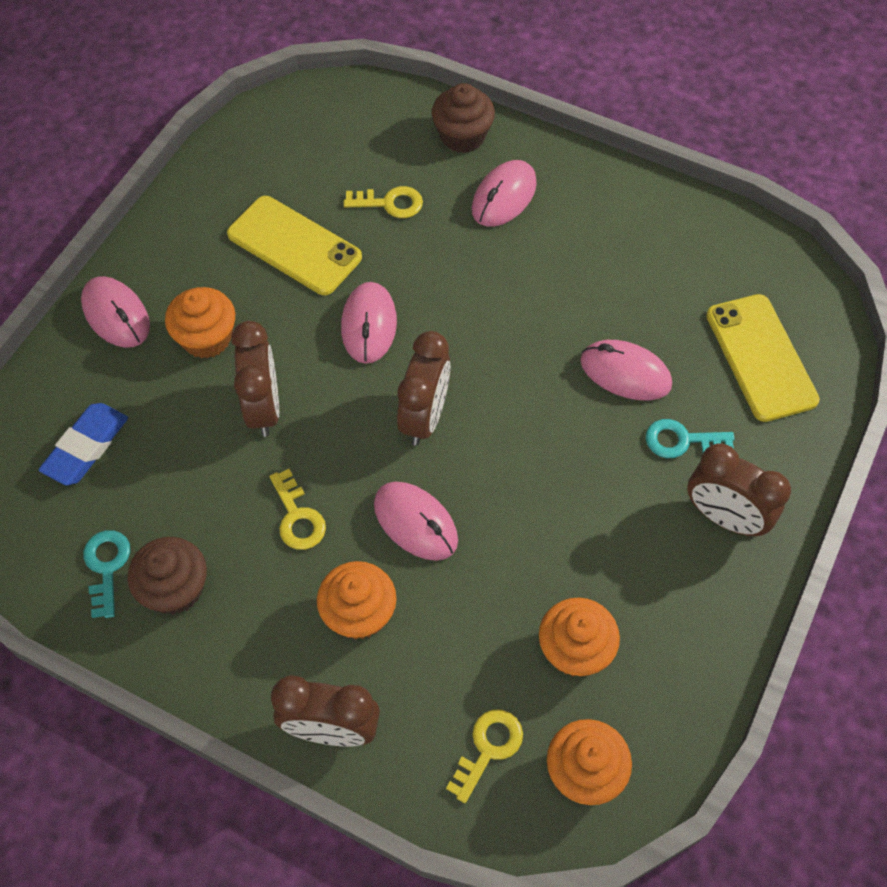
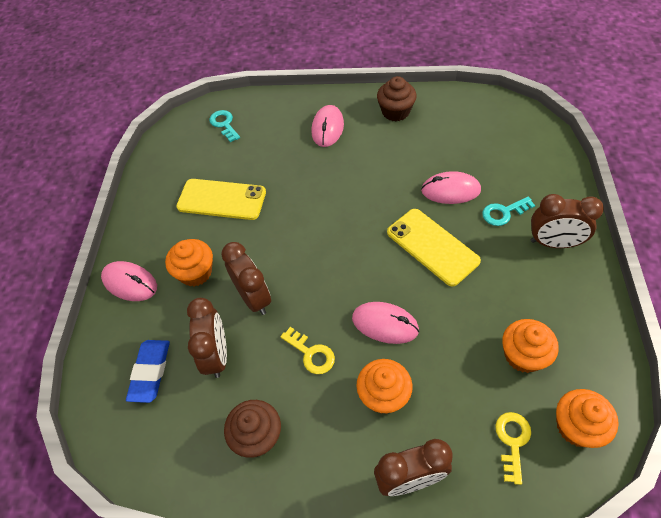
camera: 20 degrees left, 5 degrees down
(106, 567) = (203, 444): turquoise key -> turquoise key (224, 124)
(369, 325) = (291, 225): pink mouse -> none
(390, 203) = (265, 156): yellow key -> none
(424, 417) = (354, 261): brown clock -> brown clock (217, 355)
(462, 136) = (286, 107): brown cupcake -> brown cupcake (395, 112)
(760, 357) = (515, 153): yellow phone -> yellow phone (432, 246)

